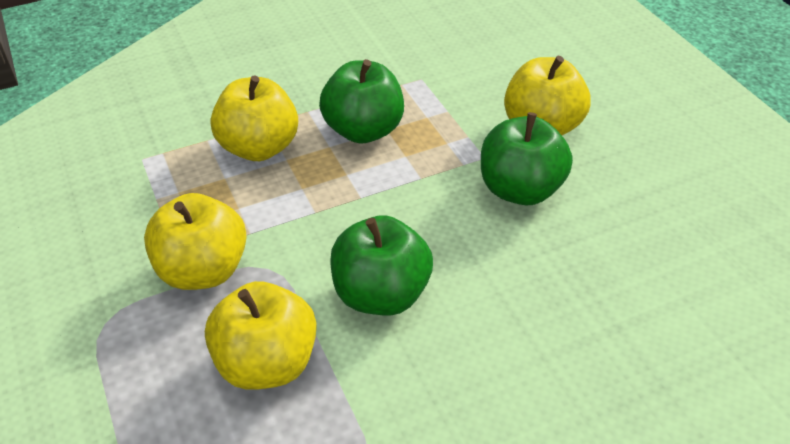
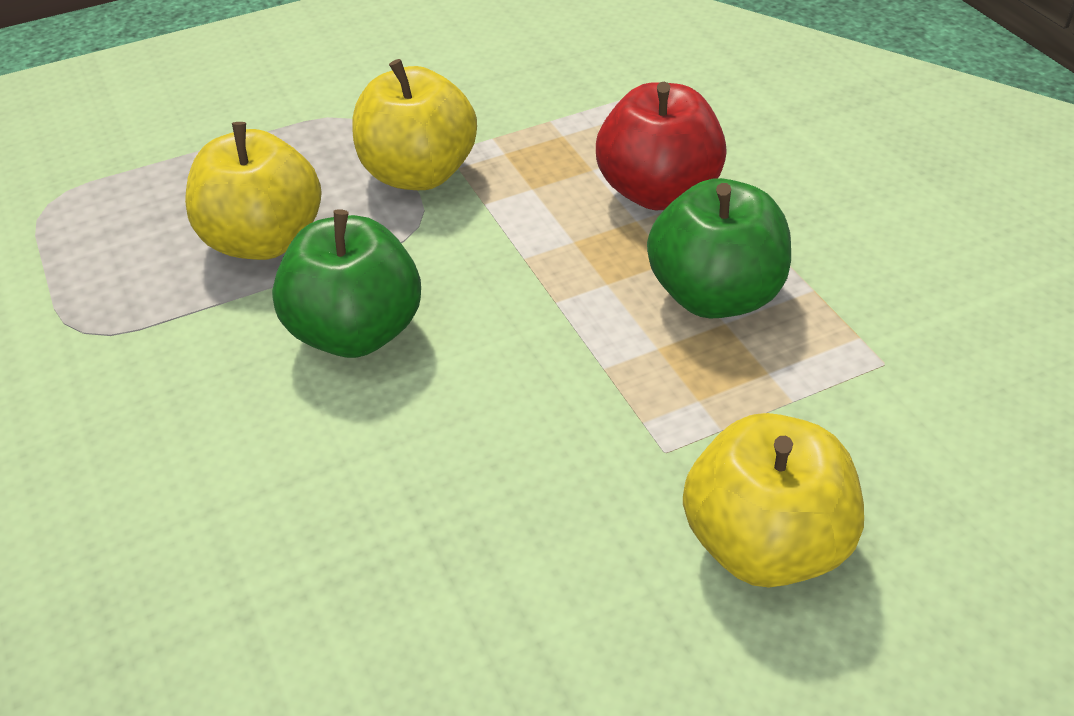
camera: 90 degrees right, 0 degrees up
(259, 148) = (658, 192): yellow apple -> red apple
(521, 190) = (576, 500): green apple -> none

